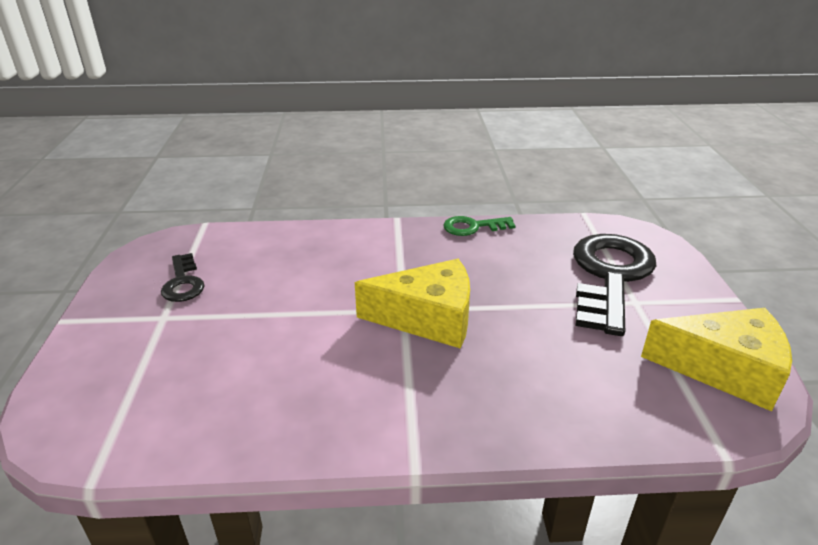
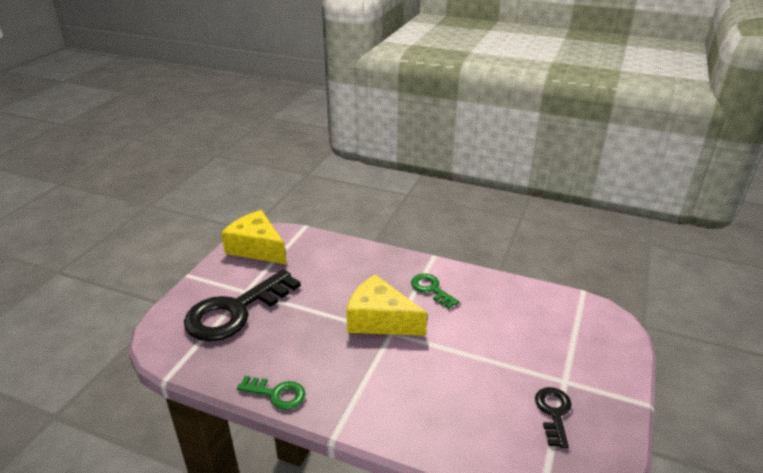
camera: 155 degrees left, 0 degrees up
(382, 388) = (431, 289): none -> green key

